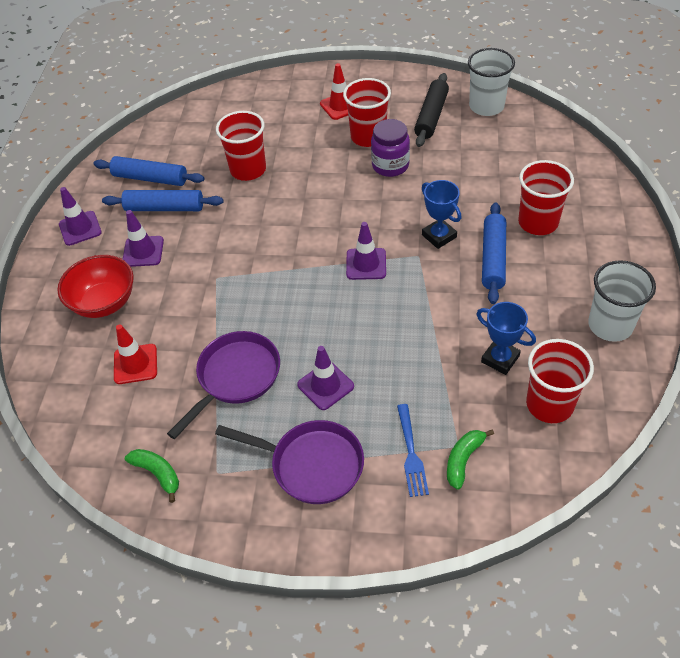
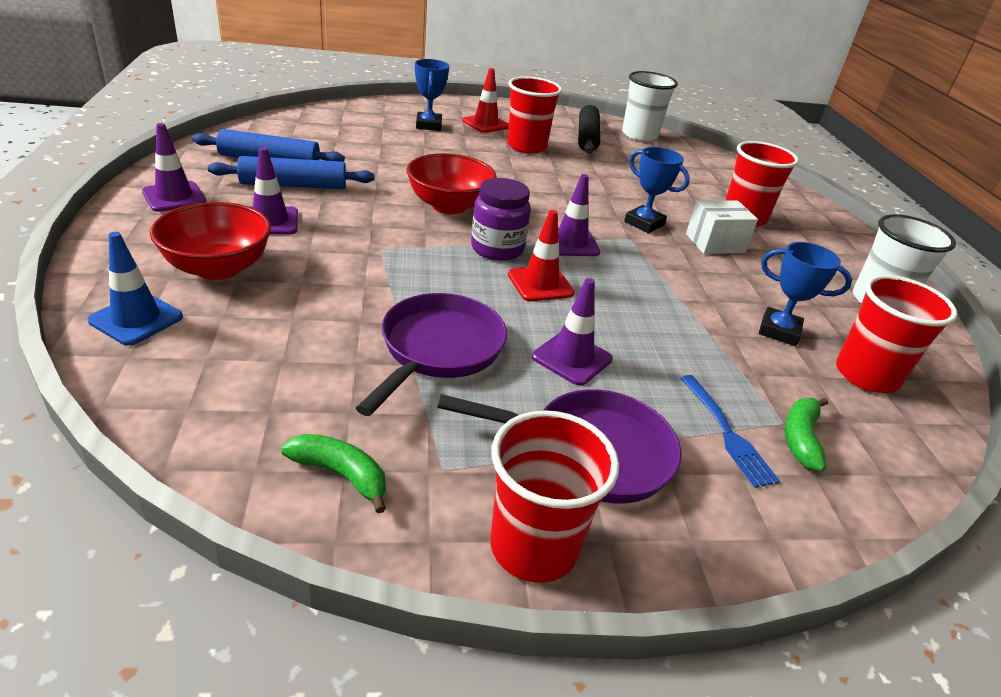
camera: 20 degrees left, 15 degrees down
(53, 351) = (136, 319): none -> blue traffic cone
(135, 364) = (277, 335): red traffic cone -> red traffic cone (540, 284)
(248, 170) = (395, 161): red cup -> red cup (534, 546)
(279, 225) = (449, 206): none -> red bowl
(288, 114) = (429, 125): none -> blue trophy
(390, 166) = (561, 168): purple jar -> purple jar (497, 249)
(493, 258) = (715, 243): blue rolling pin -> white box

